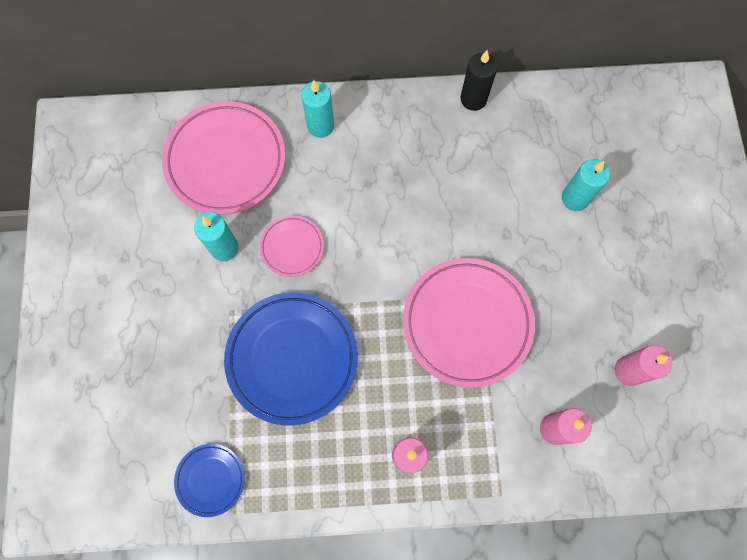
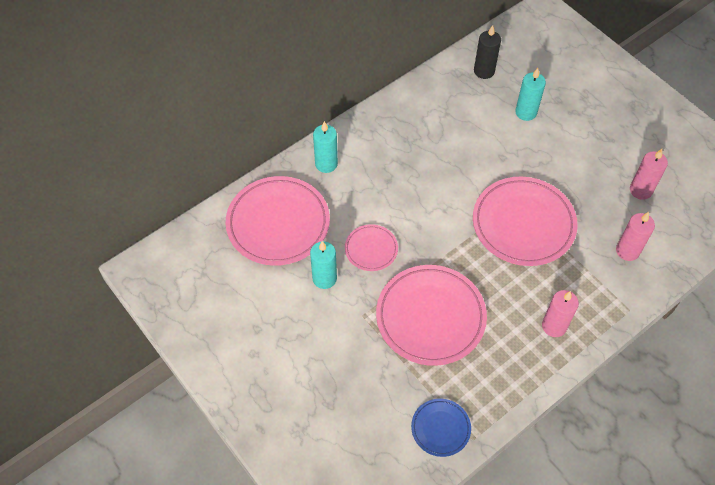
camera: 35 degrees left, 15 degrees down
(292, 359) = (430, 317): blue plate -> pink plate
(473, 99) = (413, 91): black candle -> black candle (484, 71)

